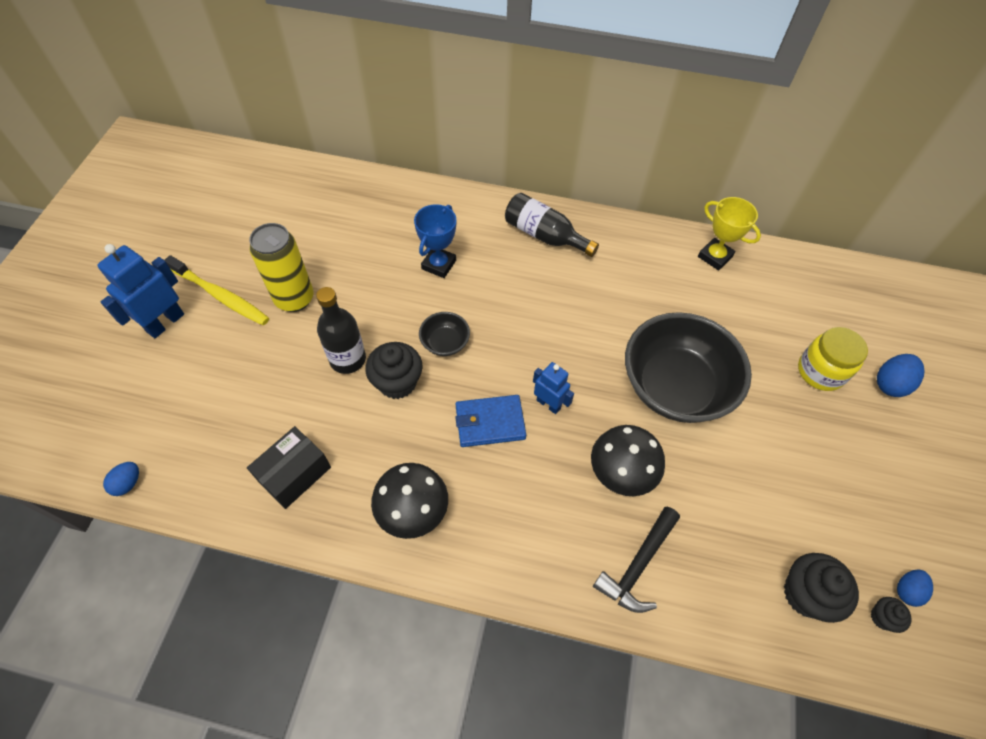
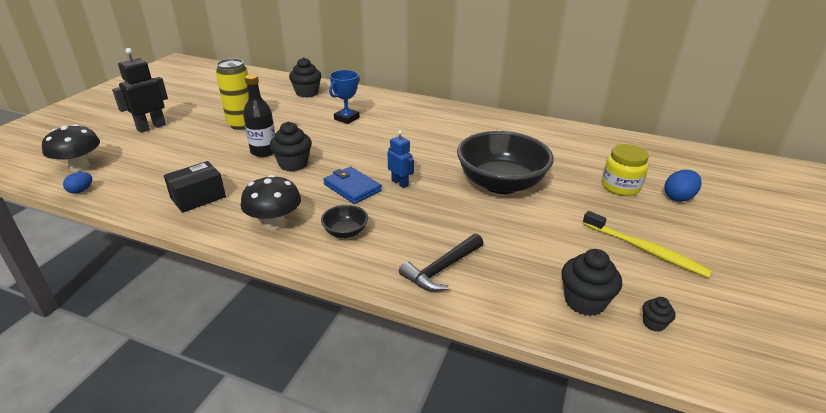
camera: 10 degrees right, 25 degrees down
(165, 323) = (151, 127): blue robot -> black robot
(221, 296) = (194, 120): yellow toothbrush -> yellow toothbrush (645, 250)
(363, 206) = (307, 93): none -> black cupcake
(445, 343) = (335, 150): black bowl -> black bowl (345, 232)
(490, 423) = (352, 187): blue wallet -> blue wallet turned 45 degrees clockwise
(544, 235) = (426, 112): black bottle -> none
(621, 473) = (444, 220): black mushroom -> black mushroom (80, 166)
(715, 257) = (548, 129): yellow trophy -> none
(906, 590) = (679, 310): blue egg -> none

